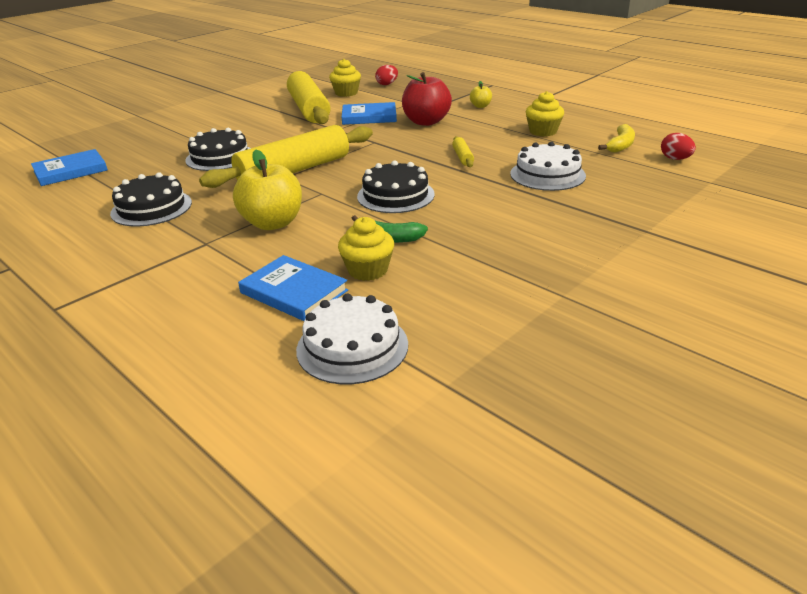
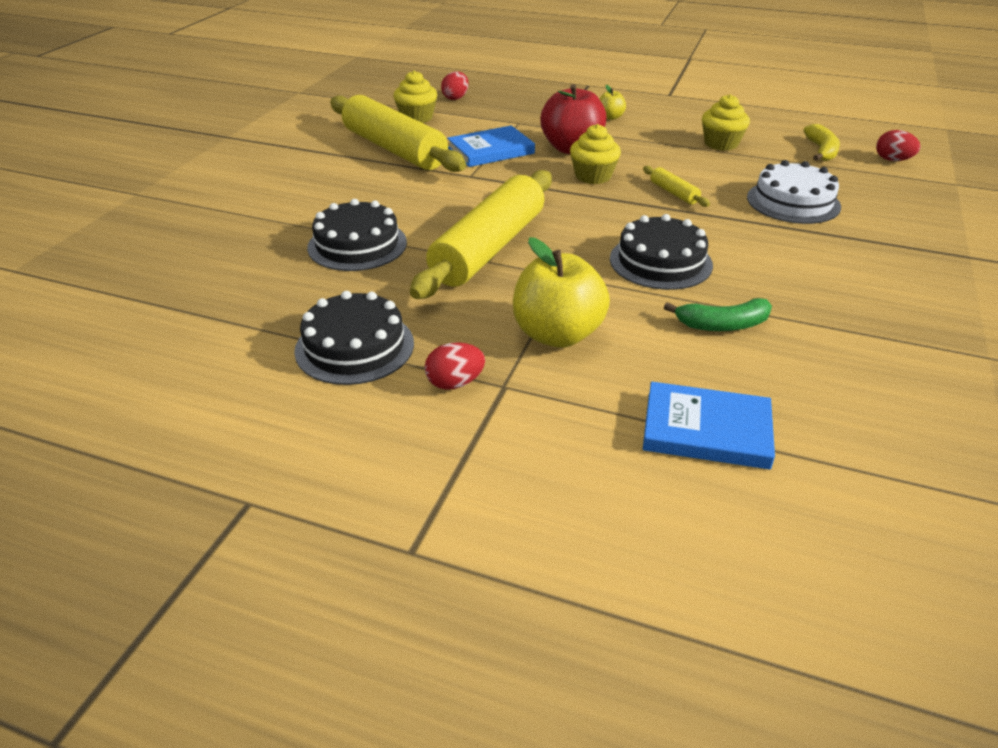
camera: 25 degrees left, 5 degrees up
(70, 171) = (141, 309): blue book -> none
(181, 236) = (455, 383): none -> red egg
(352, 347) = (865, 488): white cake -> none
(368, 270) = (755, 376): yellow cupcake -> yellow cupcake (593, 176)

